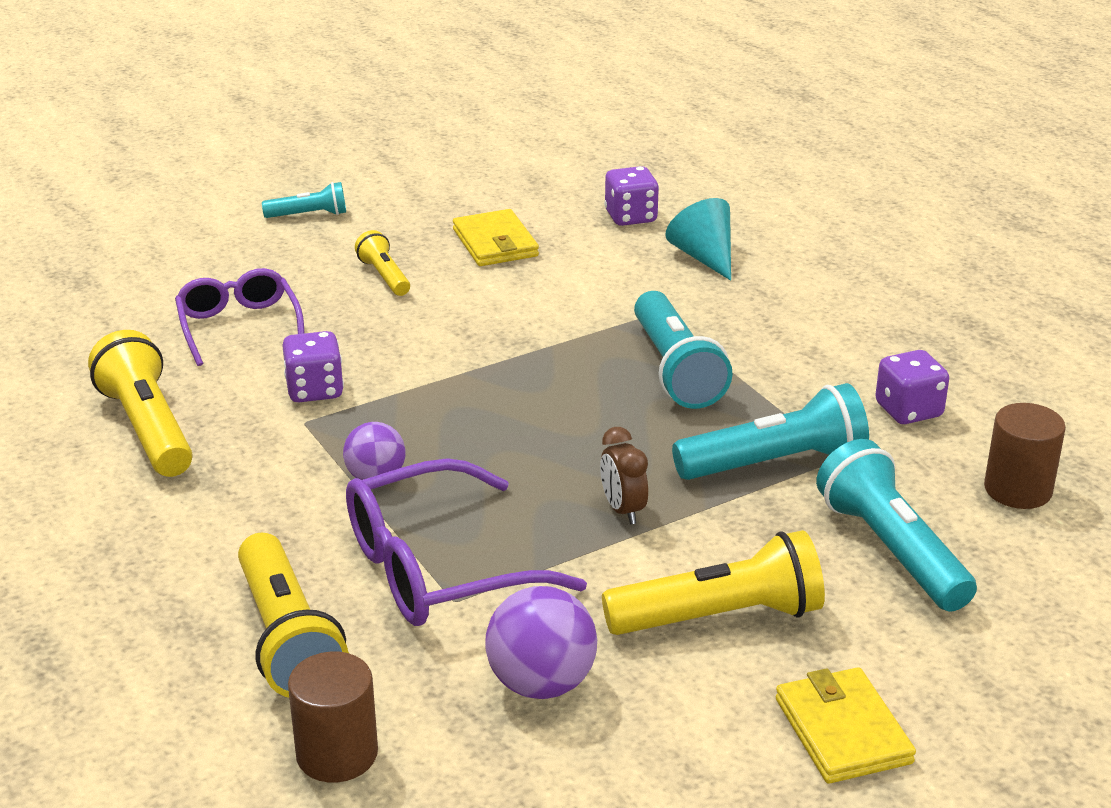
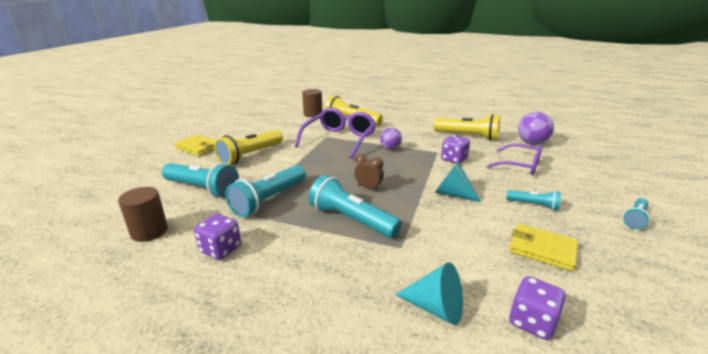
camera: 140 degrees right, 5 degrees down
(384, 276) = (533, 205): yellow flashlight -> turquoise flashlight
(459, 337) = (452, 194): none -> turquoise cone
(541, 684) = (284, 132): purple ball -> purple ball (531, 143)
(623, 510) = (308, 167): brown clock -> brown clock (368, 188)

